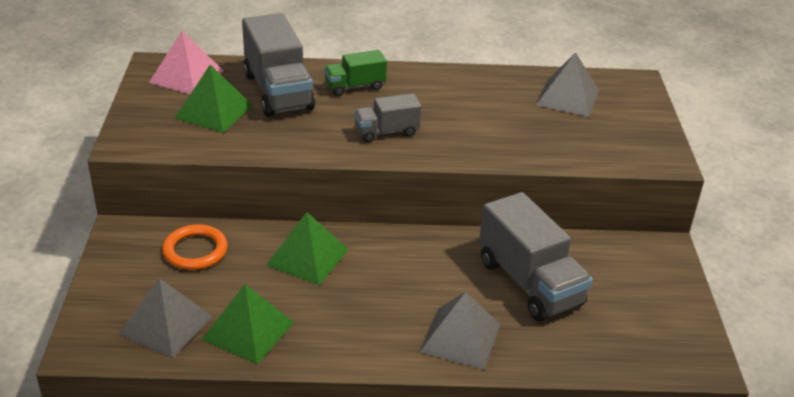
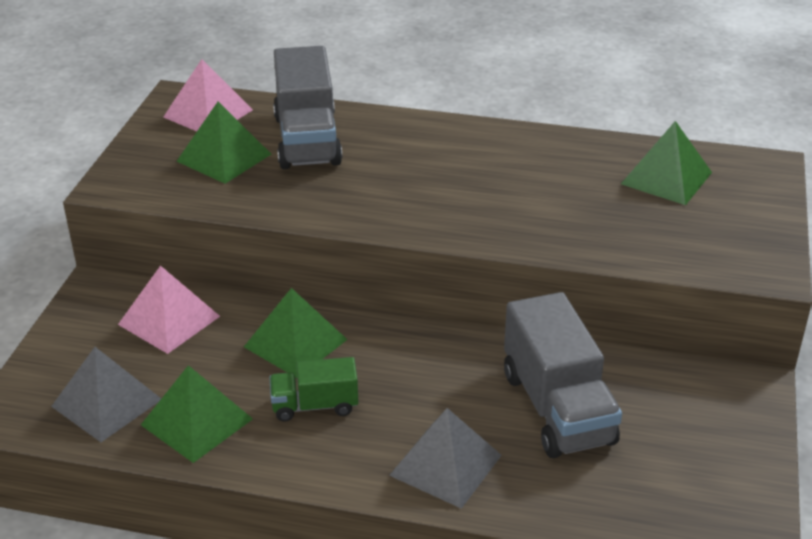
camera: 15 degrees right, 0 degrees up
(195, 251) = (169, 320): orange ring -> pink pyramid
(355, 86) = (401, 142): green truck -> green truck (315, 406)
(386, 132) = (419, 200): grey truck -> none
(567, 97) = (666, 178): grey pyramid -> green pyramid

